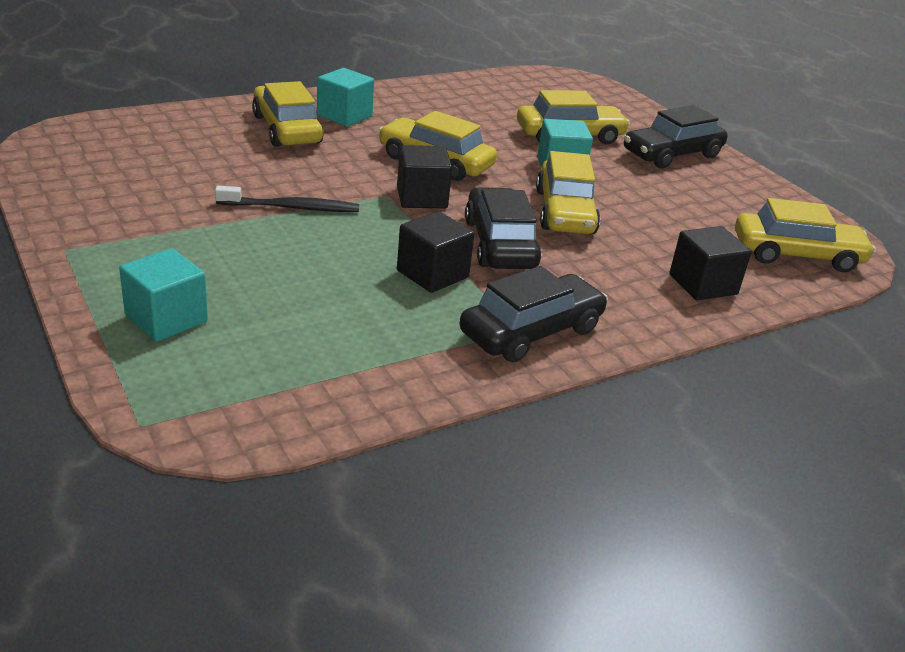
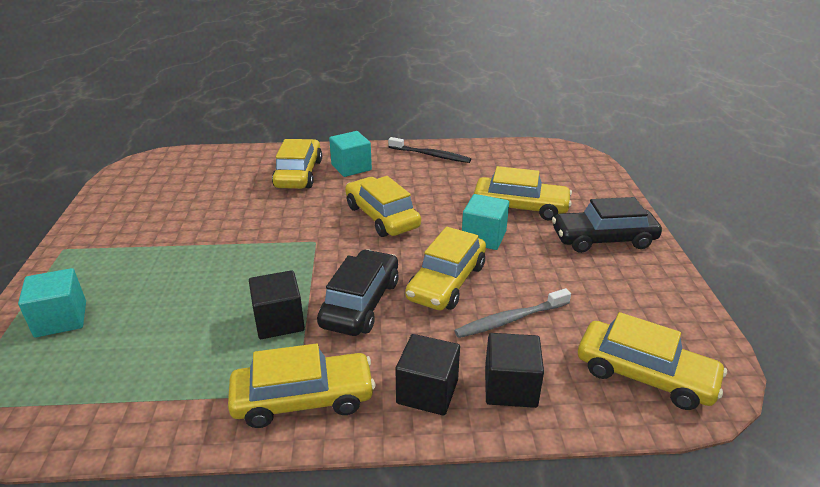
camera: 30 degrees right, 0 degrees up
(292, 208) = (236, 240): black toothbrush -> black toothbrush (431, 155)
(422, 197) = (340, 247): black cube -> black cube (427, 391)
(531, 331) = (303, 399): black car -> yellow car
(653, 233) = (510, 319): none -> grey toothbrush

